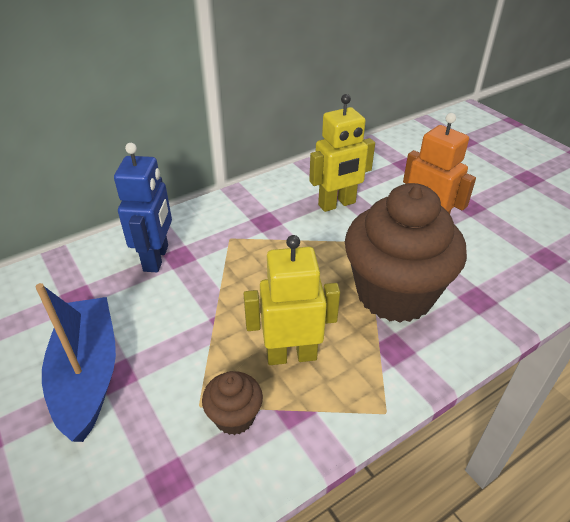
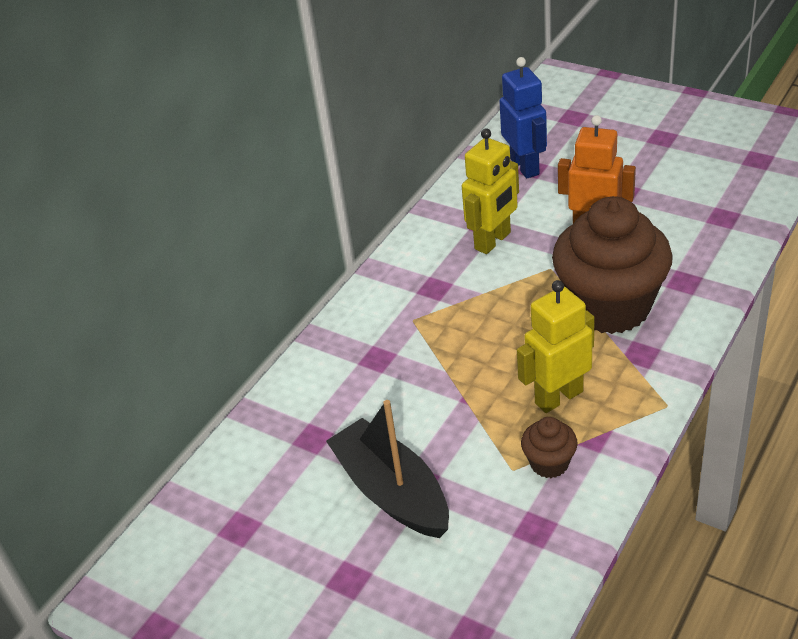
camera: 20 degrees left, 0 degrees up
(88, 374) = (392, 492): blue boat -> black boat
(156, 258) = (357, 369): blue robot -> blue robot (525, 166)

